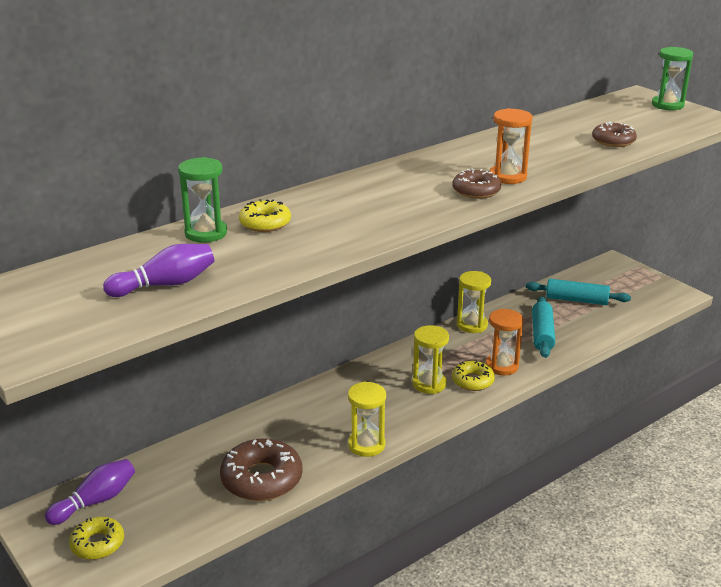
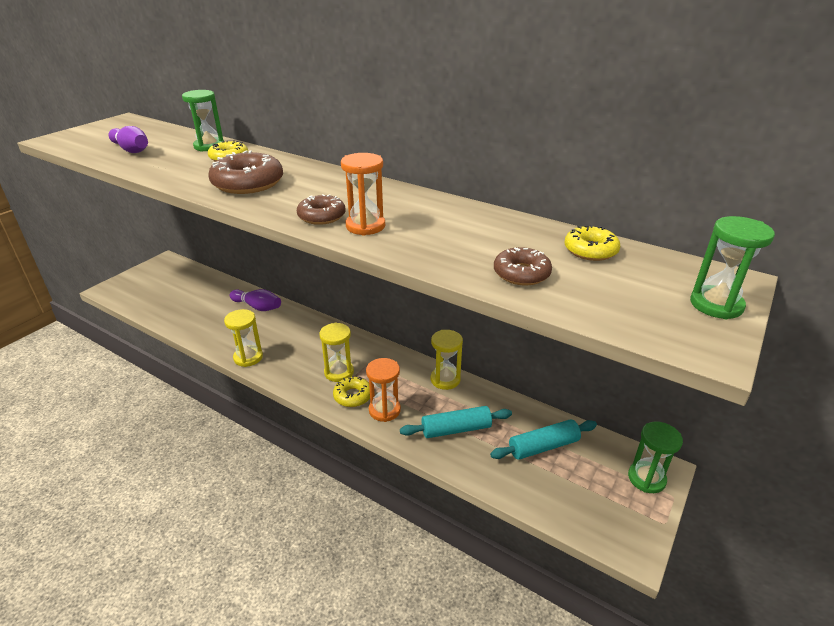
camera: 70 degrees right, 5 degrees up
(95, 501) = (178, 274): purple bowling pin -> purple bowling pin (257, 307)
(97, 544) = (142, 285): yellow donut -> yellow donut (590, 250)
(262, 479) = (203, 323): brown donut -> brown donut (248, 183)
(576, 300) = (543, 446): turquoise rolling pin -> turquoise rolling pin turned 75 degrees clockwise
(621, 270) = (646, 478): none -> green hourglass

